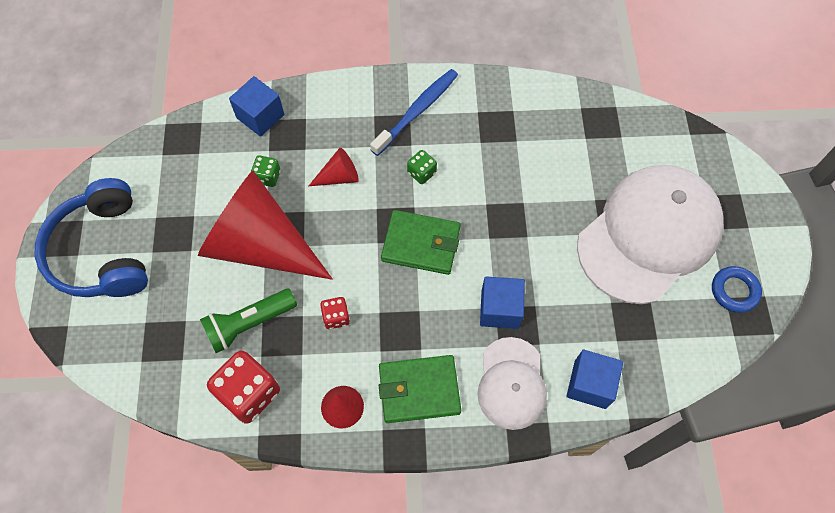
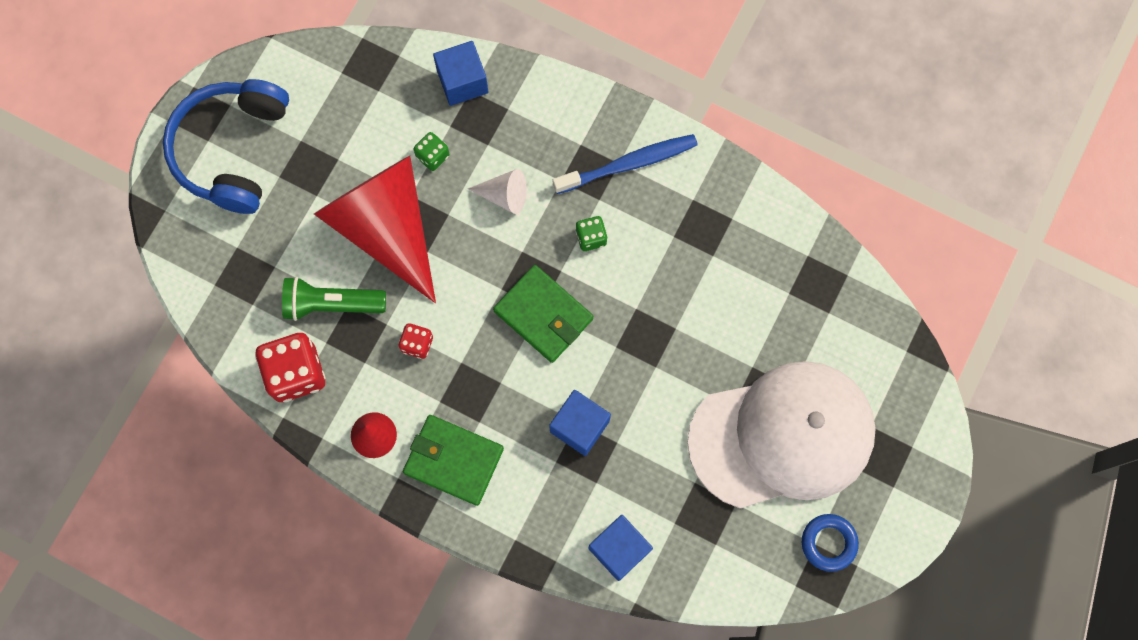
camera: 30 degrees right, 10 degrees up
(339, 177) = (504, 195): red cone -> white cone
(511, 383) = (544, 505): white cap -> none

